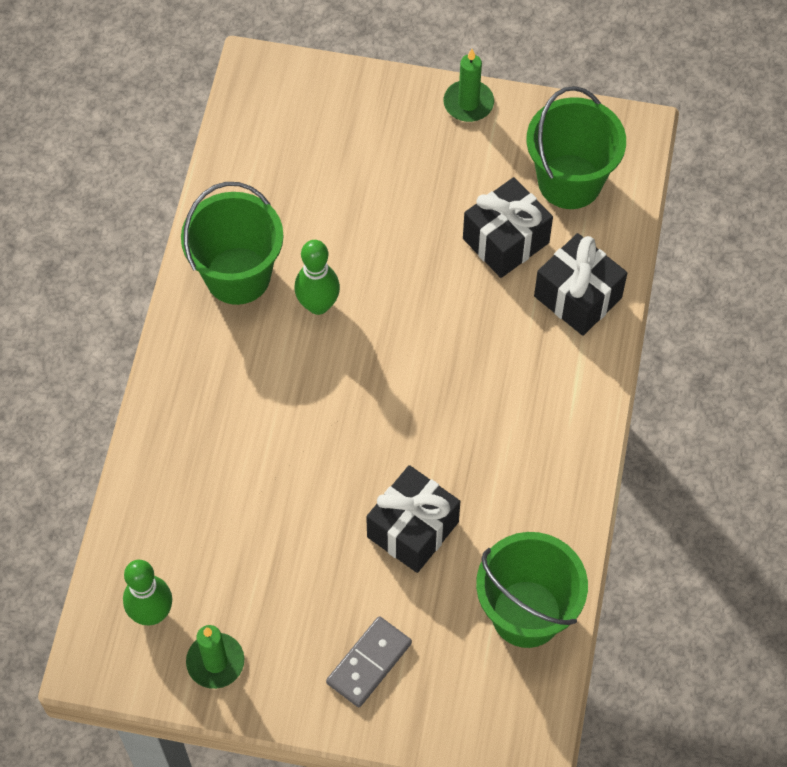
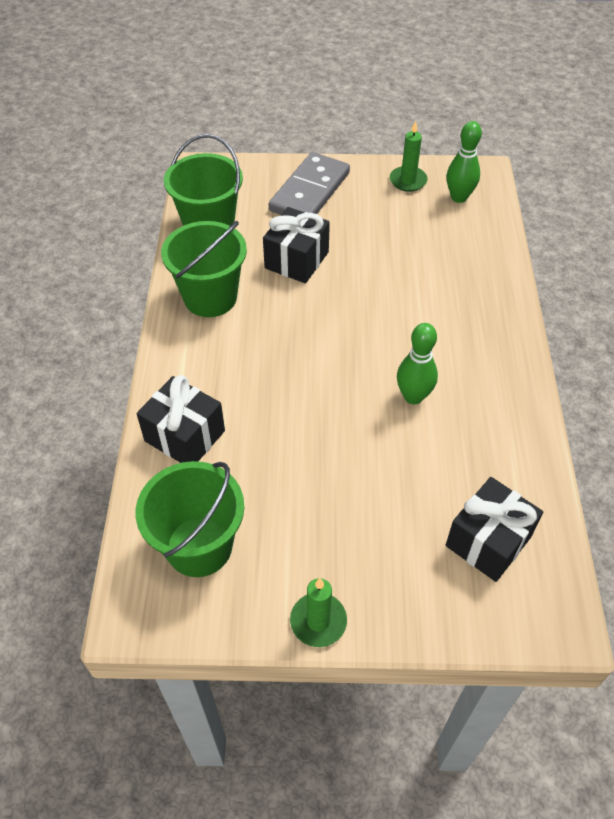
camera: 170 degrees right, 10 degrees down
(238, 275) = (491, 410): green bucket -> green bucket (210, 297)
(369, 663) = (309, 191): grey domino -> grey domino, size x1.61
(505, 240) = (257, 476): black gift -> black gift (488, 541)

